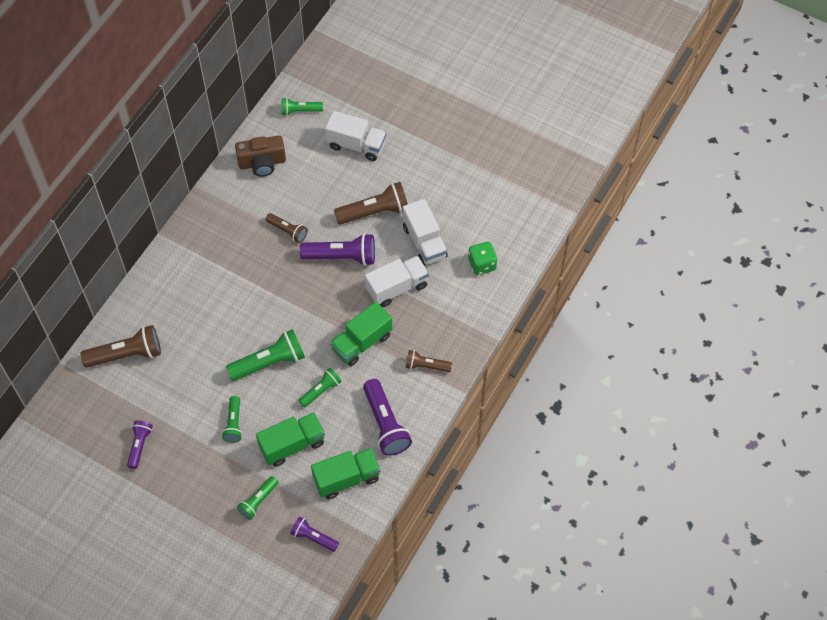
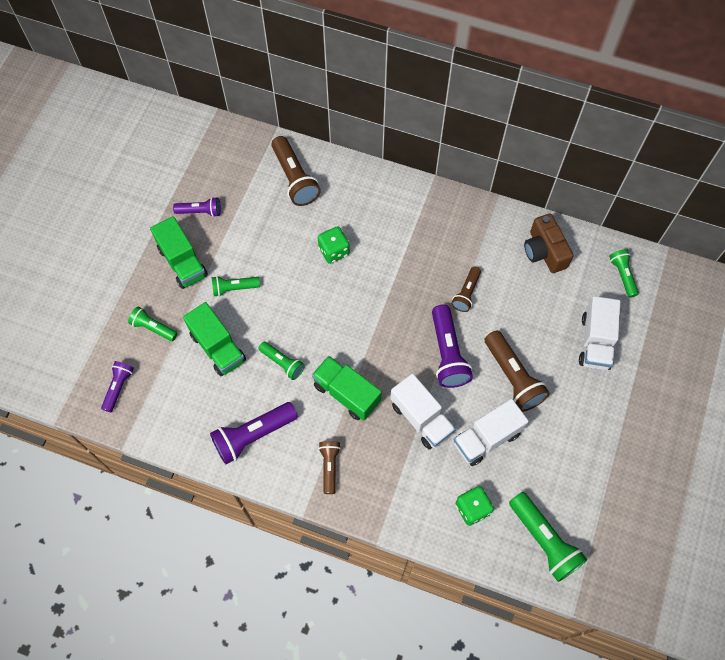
camera: 80 degrees right, 5 degrees up
(217, 331) = (334, 251): none -> green dice
(270, 362) = (307, 307): green flashlight -> green flashlight (544, 541)
(346, 478) = (186, 407): green truck -> green truck (183, 262)

